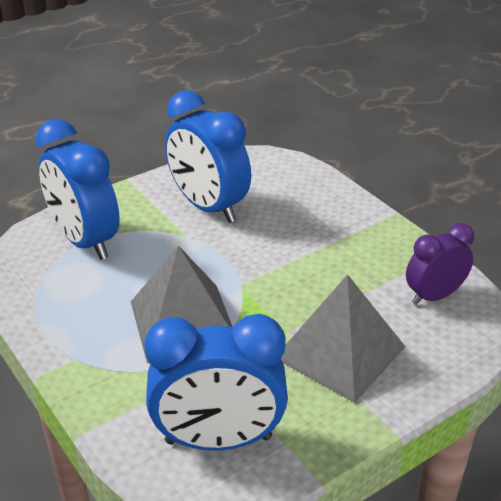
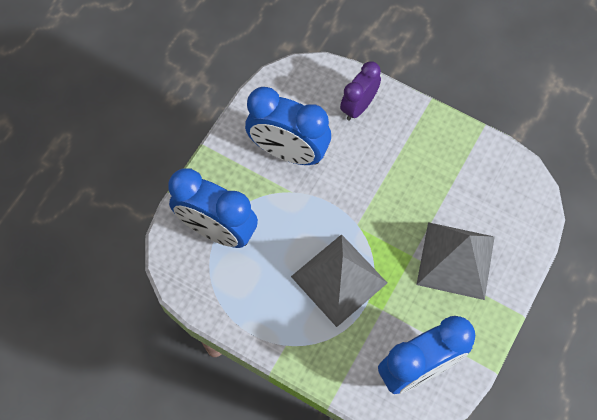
camera: 25 degrees left, 30 degrees up
(434, 296) = (493, 179): purple clock -> purple clock (358, 106)

